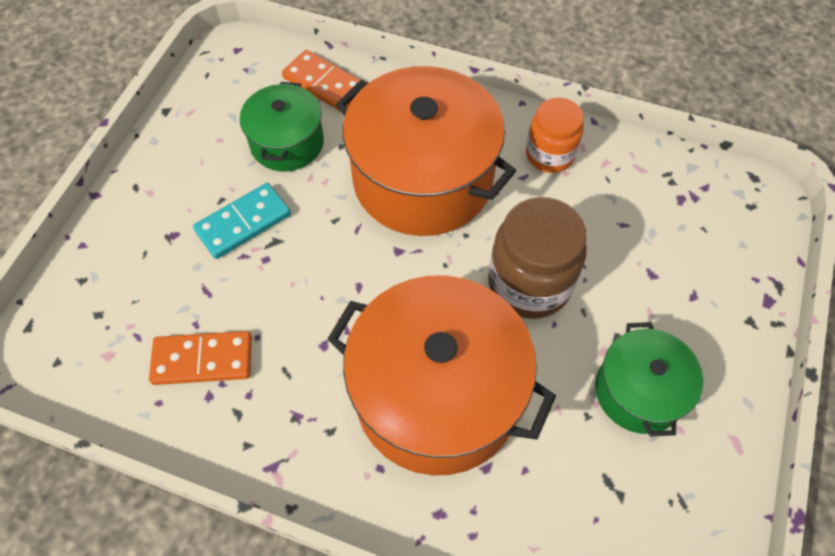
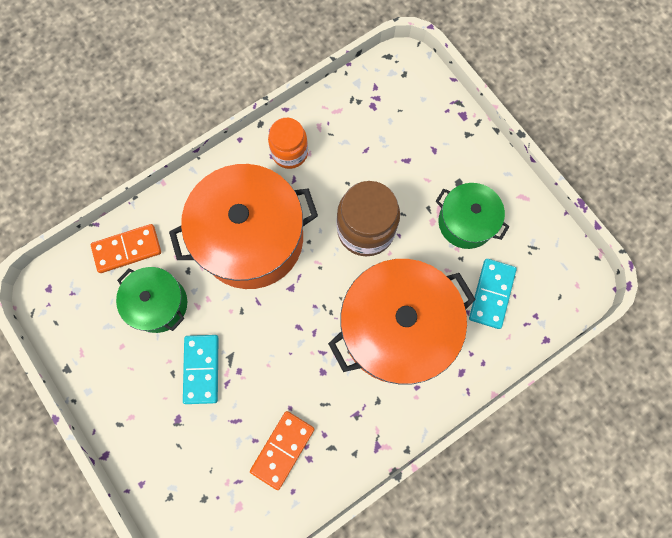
camera: 55 degrees left, 15 degrees up
(573, 485) = (491, 294): none -> turquoise domino

